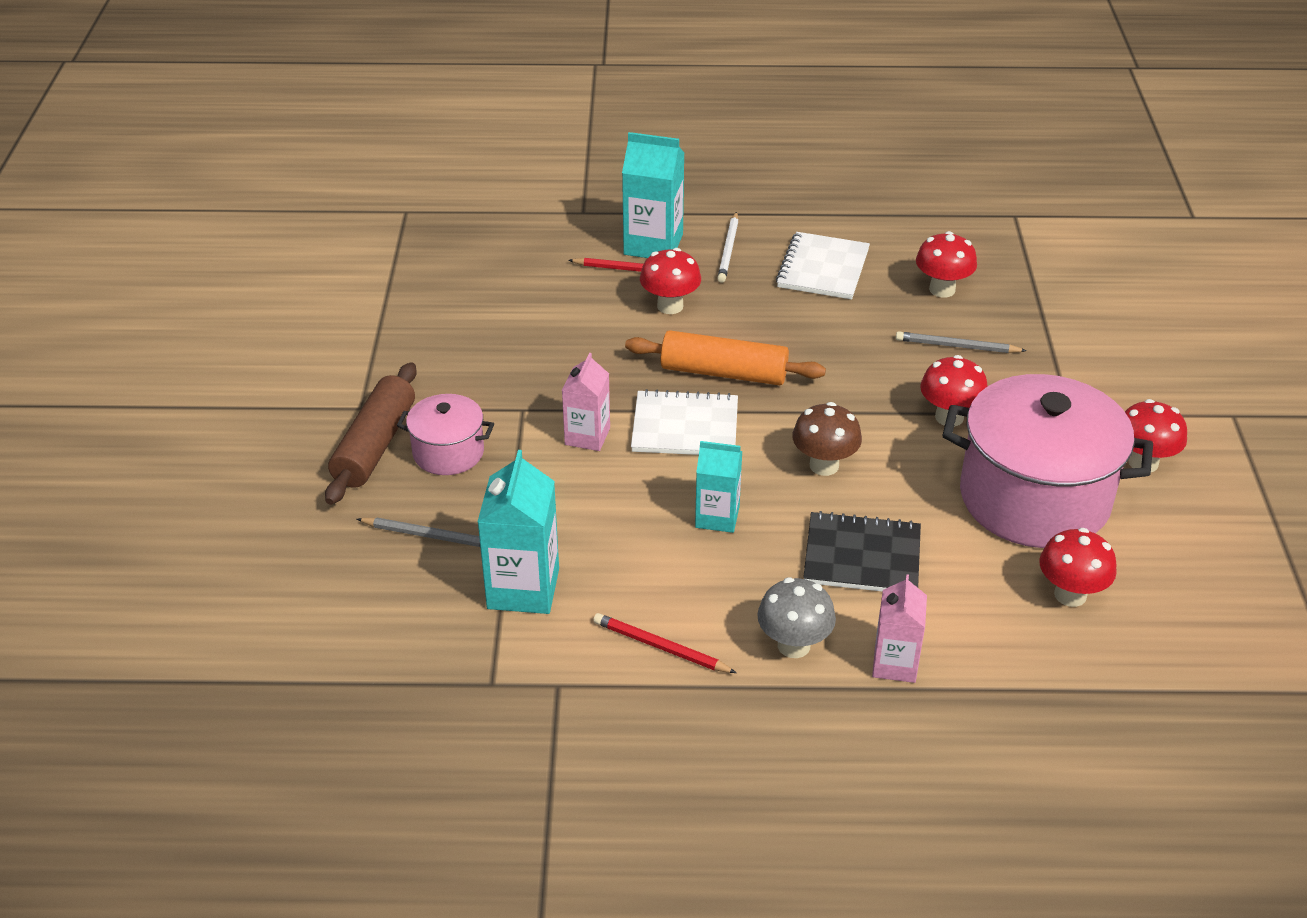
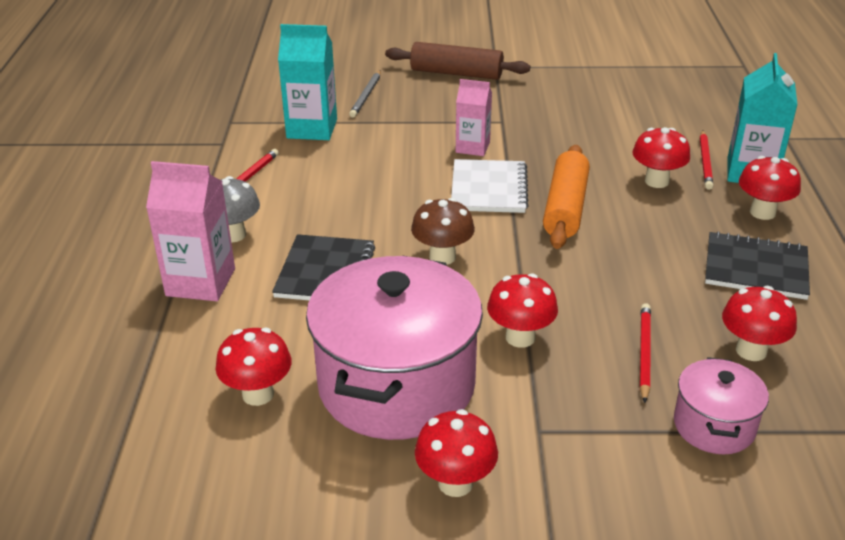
camera: 90 degrees right, 5 degrees down
(448, 452) = (450, 97): pink pot -> pink pot (714, 426)
(717, 517) = (378, 203): turquoise carton -> none
(729, 250) = (762, 212): white pencil -> red mushroom
(823, 268) = (755, 268): white notebook -> black notebook
(895, 664) = (200, 282): pink carton -> pink carton, size x1.55
(957, 346) = (644, 353): grey pencil -> red pencil

